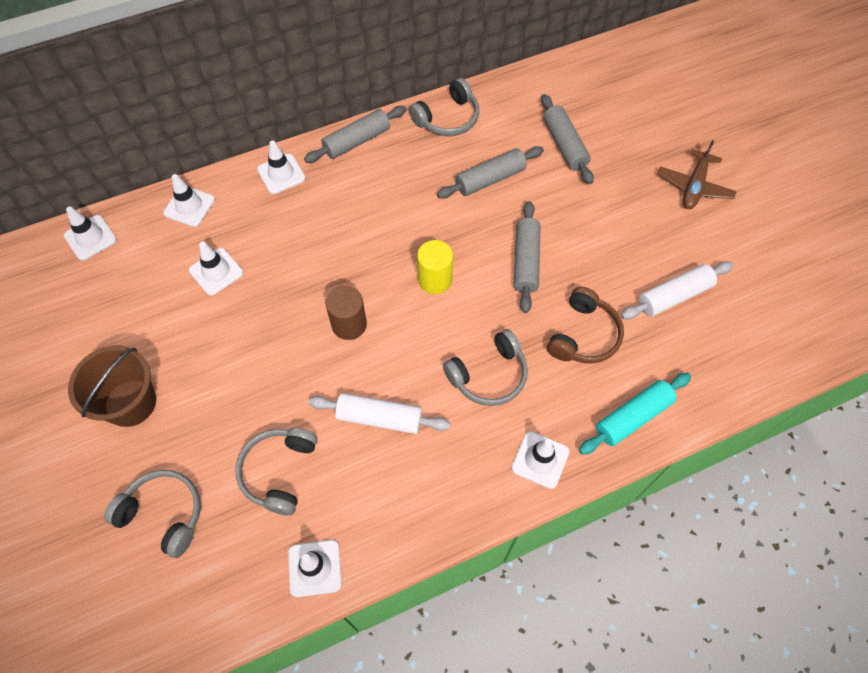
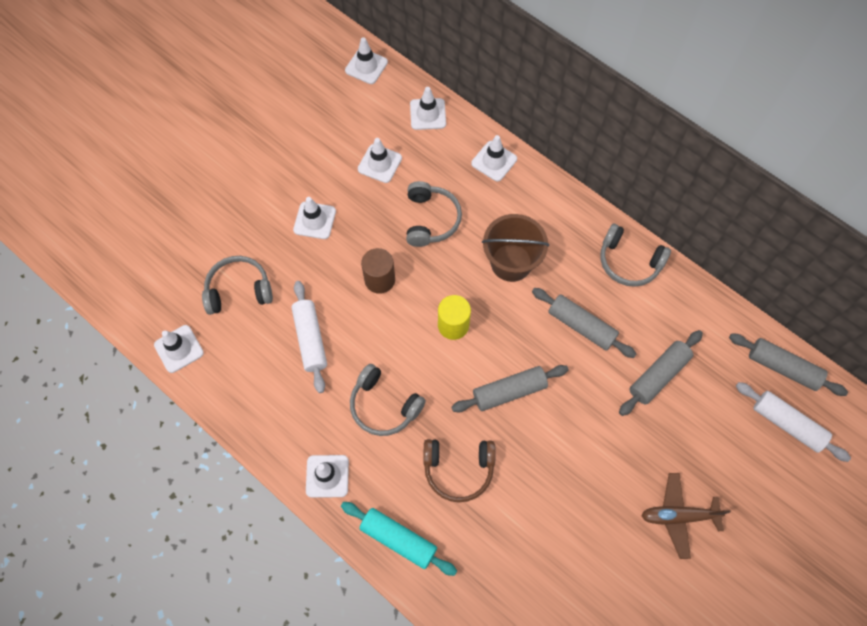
camera: 65 degrees right, 5 degrees up
(130, 403) = (249, 167): brown bucket -> brown bucket (511, 262)
(163, 514) = (179, 233): grey headphones -> grey headphones (430, 219)
(242, 360) = (314, 220): none -> white traffic cone
(357, 141) = (560, 201): grey rolling pin -> grey rolling pin (783, 367)
(674, 296) = (539, 536): white rolling pin -> white rolling pin (787, 424)

